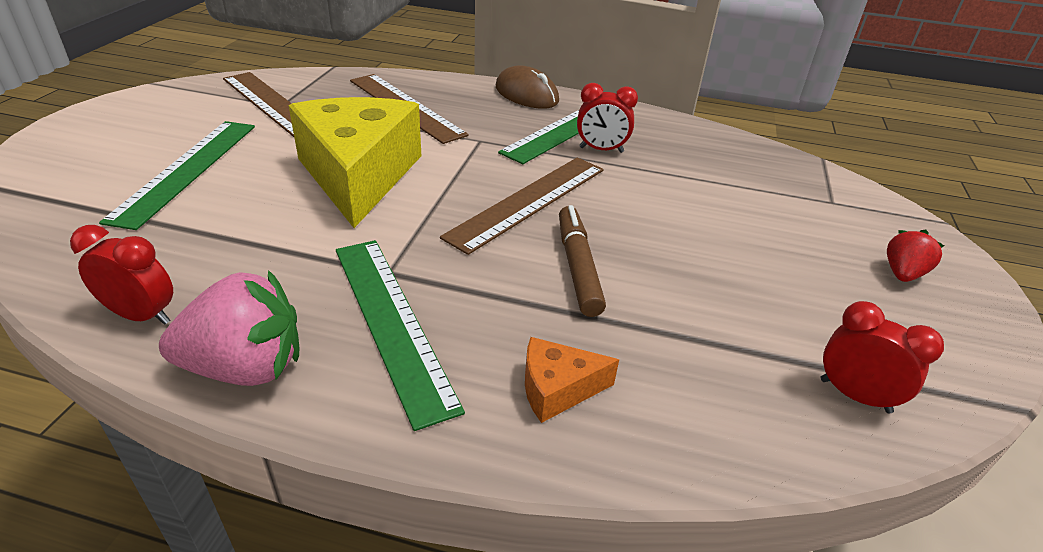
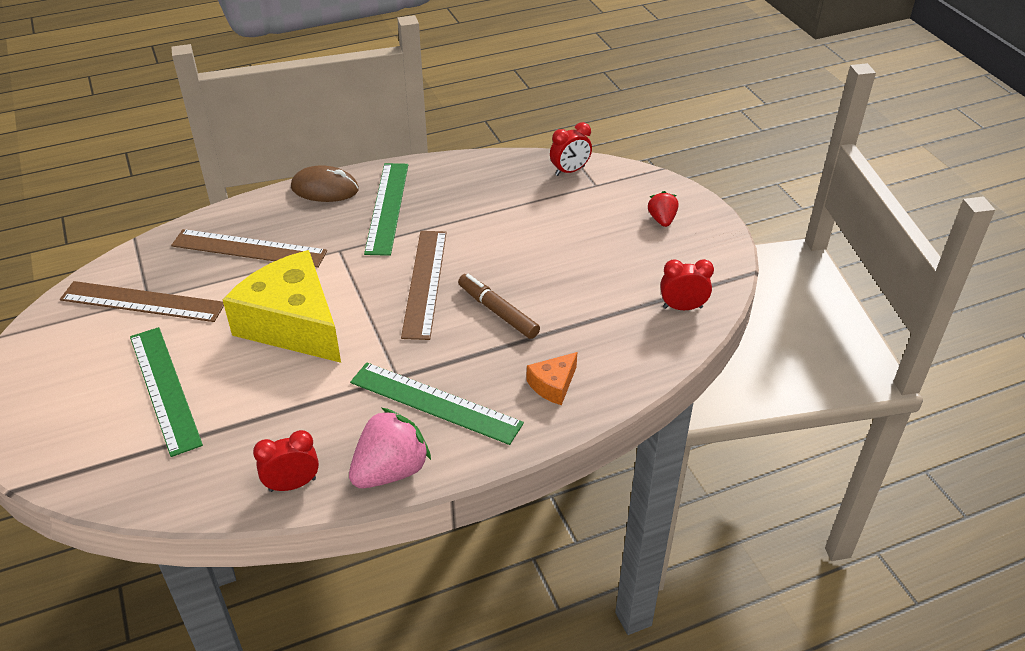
camera: 35 degrees left, 5 degrees up
(601, 150) = (428, 215): red clock -> red clock (570, 171)

